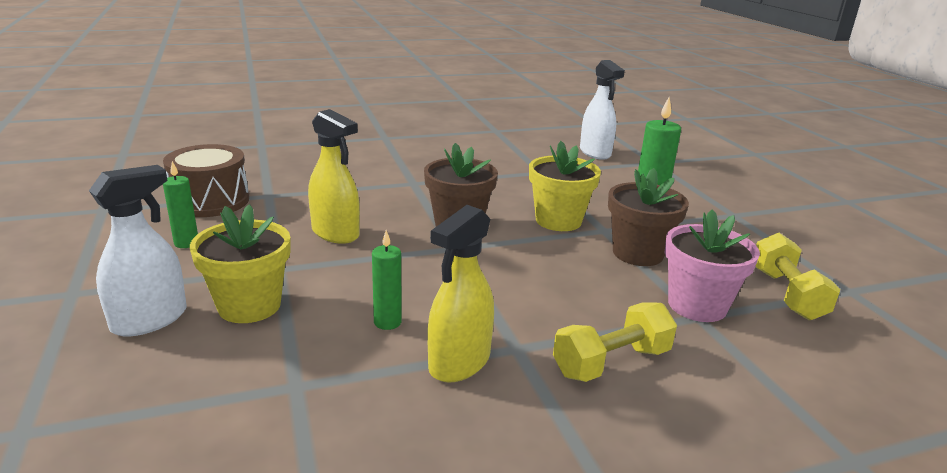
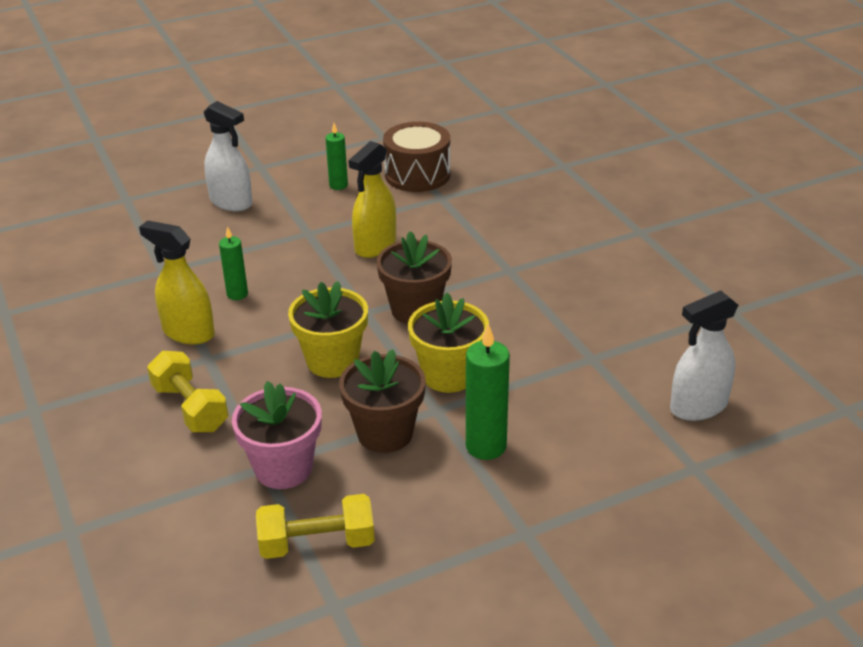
camera: 85 degrees right, 10 degrees up
(249, 306) = (252, 233): yellow flower pot -> yellow flower pot (332, 361)

